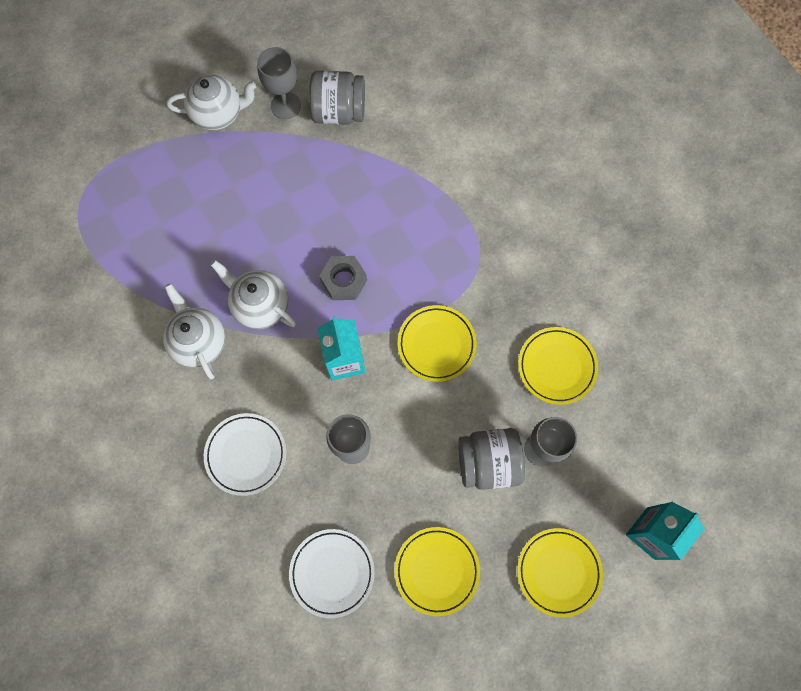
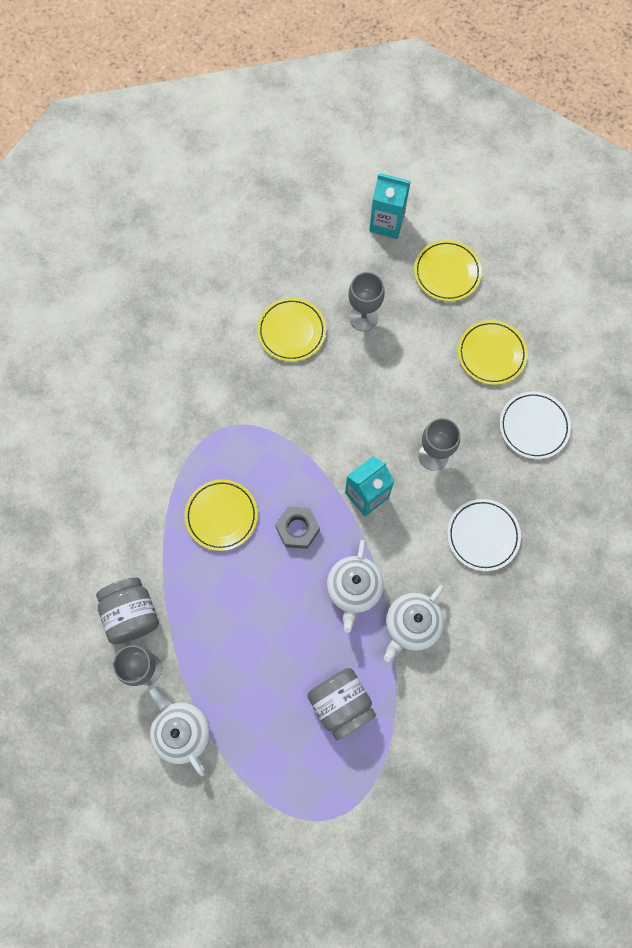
camera: 115 degrees left, 0 degrees up
(436, 344) = (317, 429): yellow plate -> yellow plate (221, 516)
(488, 462) = (393, 351): grey jar -> grey jar (341, 704)

